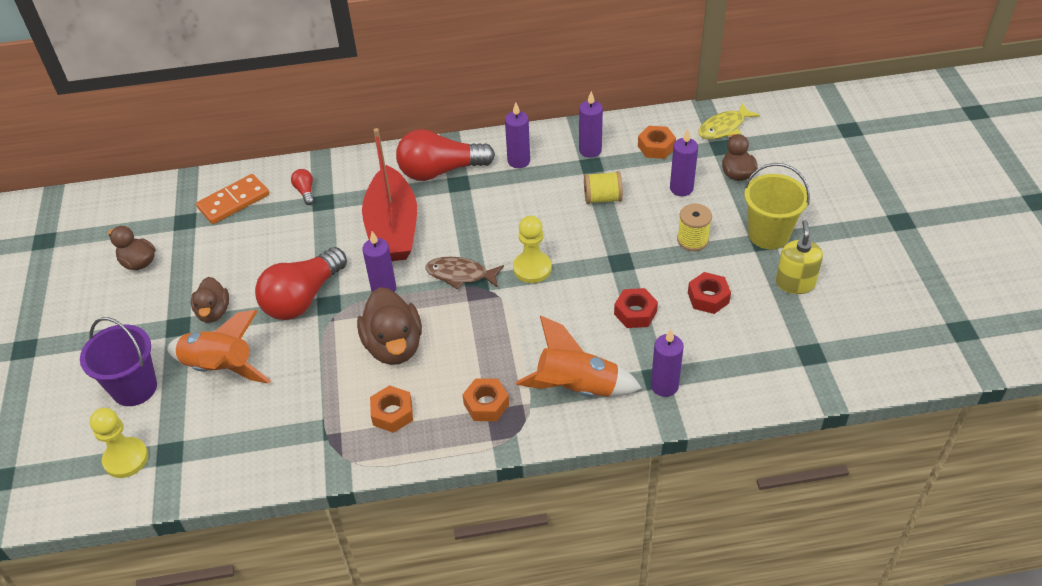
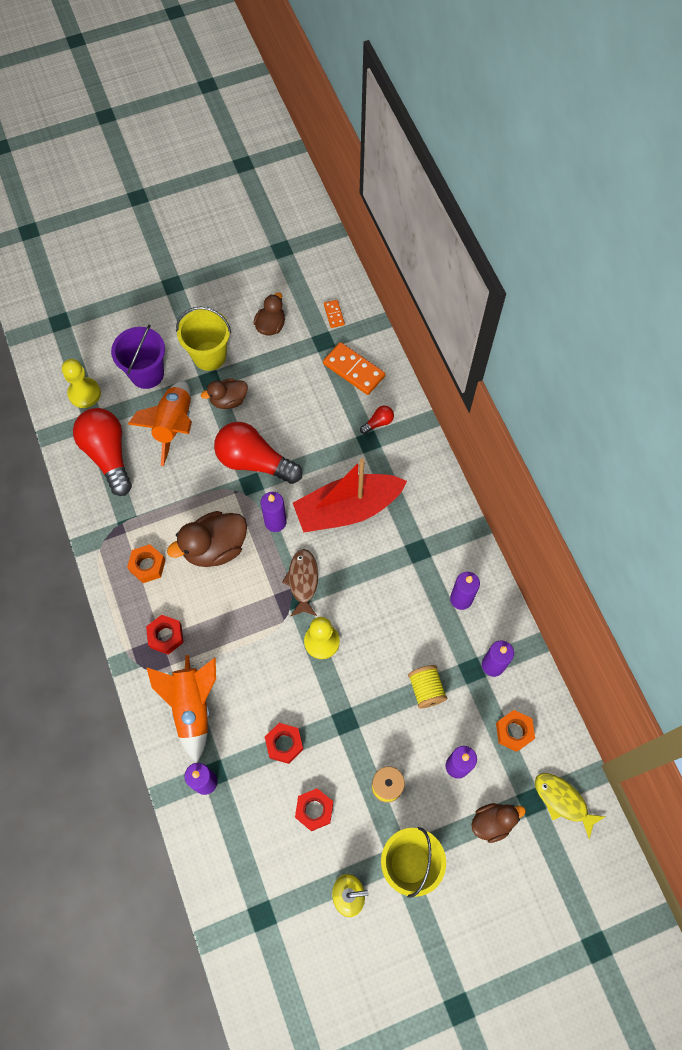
camera: 75 degrees right, 20 degrees up
(145, 323) = (209, 356): none -> yellow bucket
(157, 208) = (334, 314): none -> orange domino
(440, 171) = (430, 530): red light bulb -> red light bulb (108, 455)
(486, 404) = (166, 636): orange nut -> red nut

